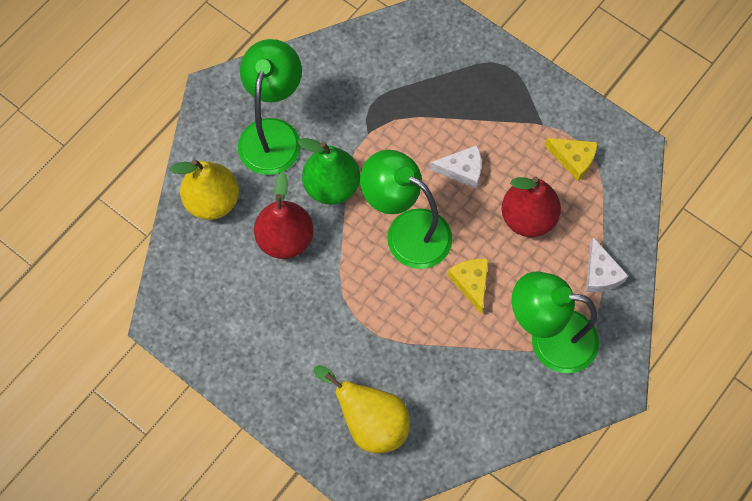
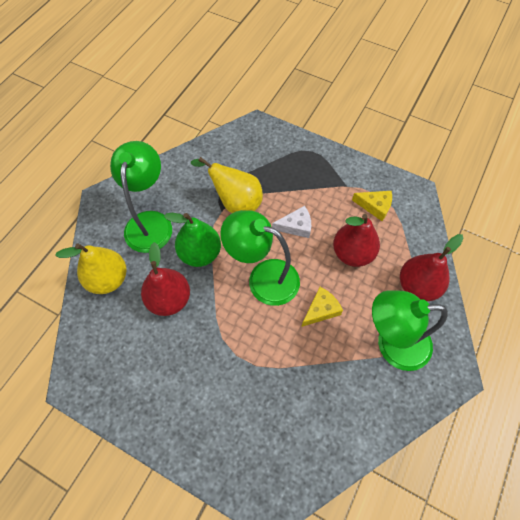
camera: 10 degrees left, 5 degrees down
(370, 422) = (262, 443): yellow pear -> yellow pear (235, 202)
(471, 283) = (321, 310): yellow cheese -> yellow cheese turned 75 degrees clockwise
(600, 273) = (417, 286): white cheese -> red pear

